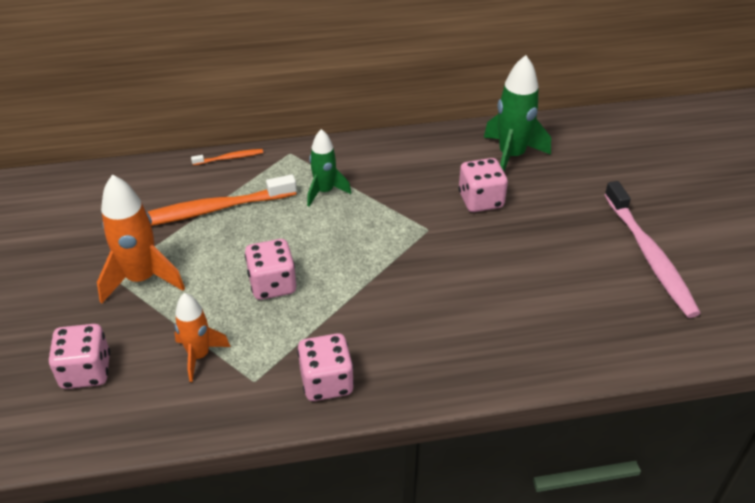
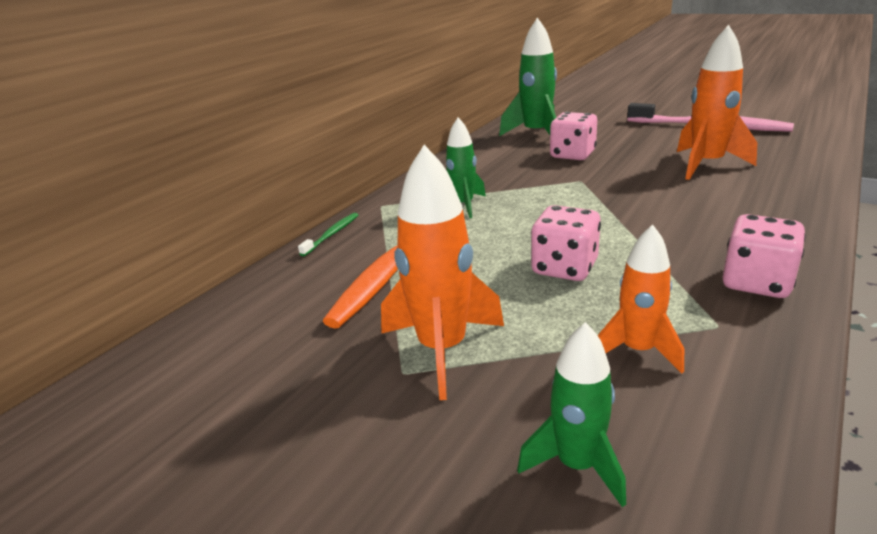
camera: 45 degrees left, 15 degrees down
(86, 371) = (577, 465): pink dice -> green rocket
(229, 158) = (332, 234): orange toothbrush -> green toothbrush
(535, 288) = (706, 165): none -> orange rocket

